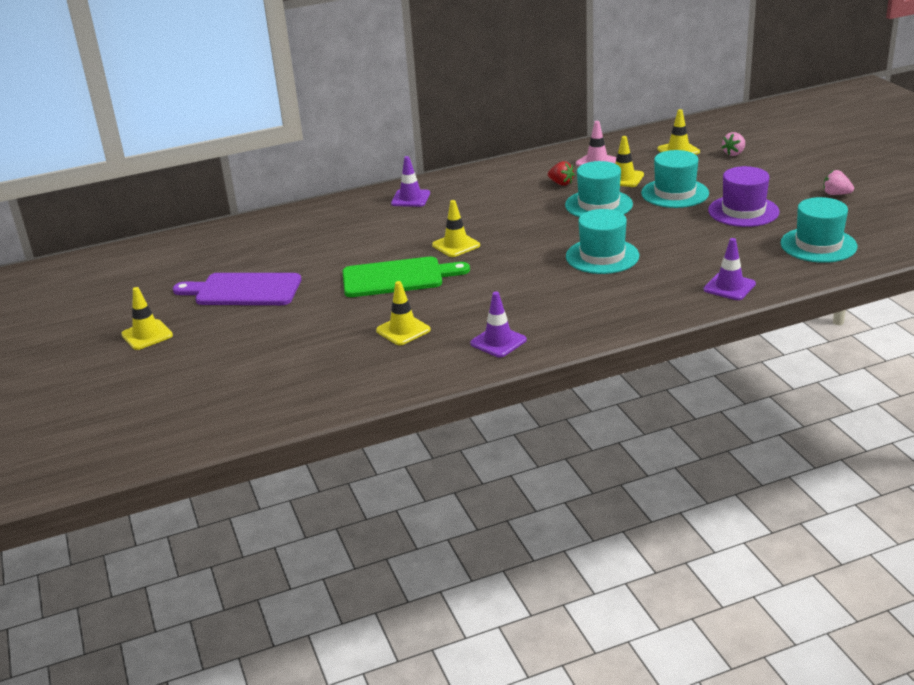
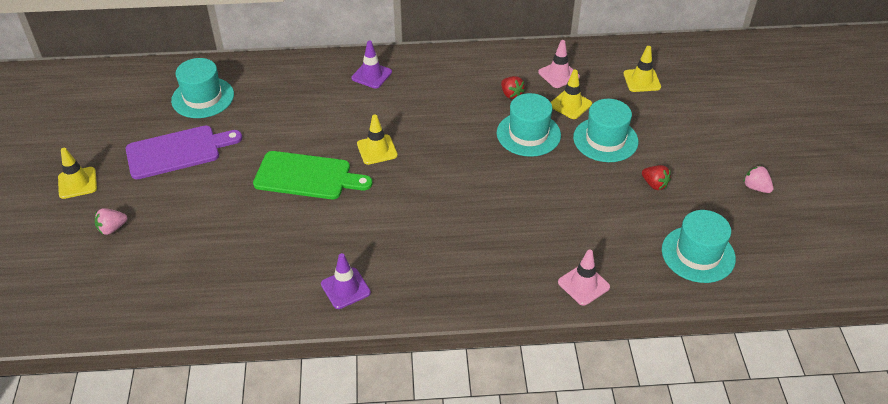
camera: 15 degrees right, 15 degrees up
(243, 290) = (177, 152): purple cutting board -> purple cutting board turned 135 degrees clockwise
(403, 330) = (276, 246): yellow traffic cone -> none
(602, 256) = (493, 205): turquoise hat -> turquoise hat (203, 97)
(729, 287) = (583, 284): purple traffic cone -> pink traffic cone
(734, 153) = (691, 100): pink strawberry -> pink strawberry (112, 228)
(743, 211) = (654, 184): purple hat -> red strawberry

